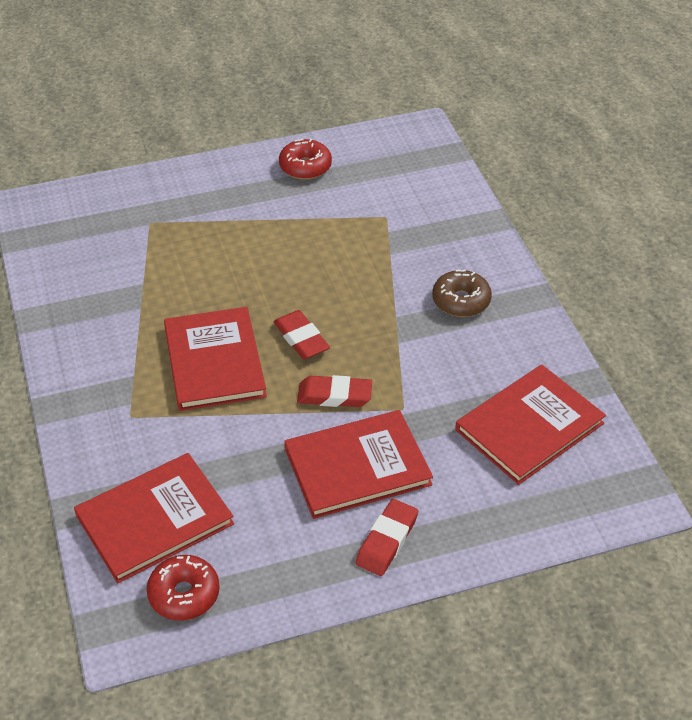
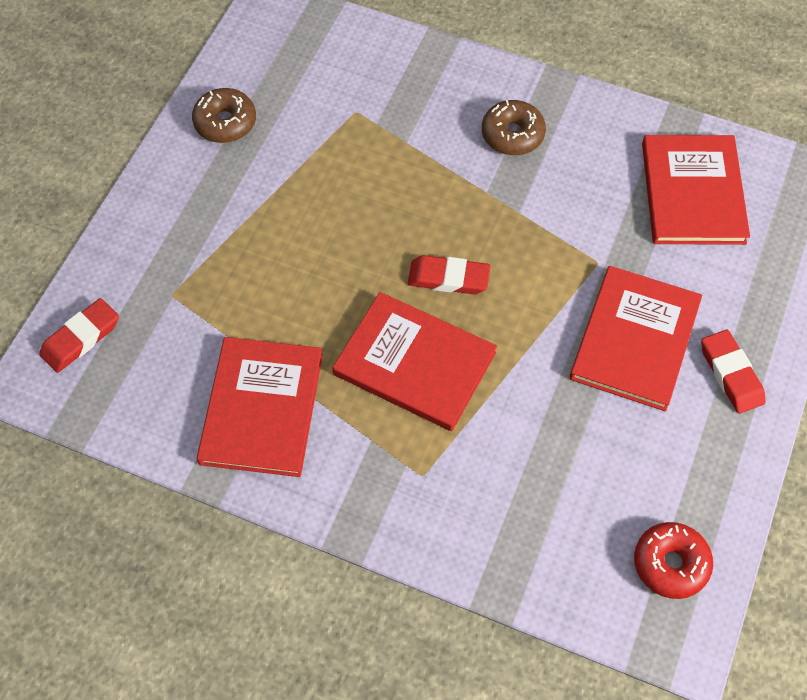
camera: 50 degrees left, 15 degrees up
(154, 520) = (567, 534): red book -> red book (262, 408)
(305, 167) = (225, 122): red donut -> brown donut
(334, 395) = (539, 300): red eraser -> red eraser (81, 338)

